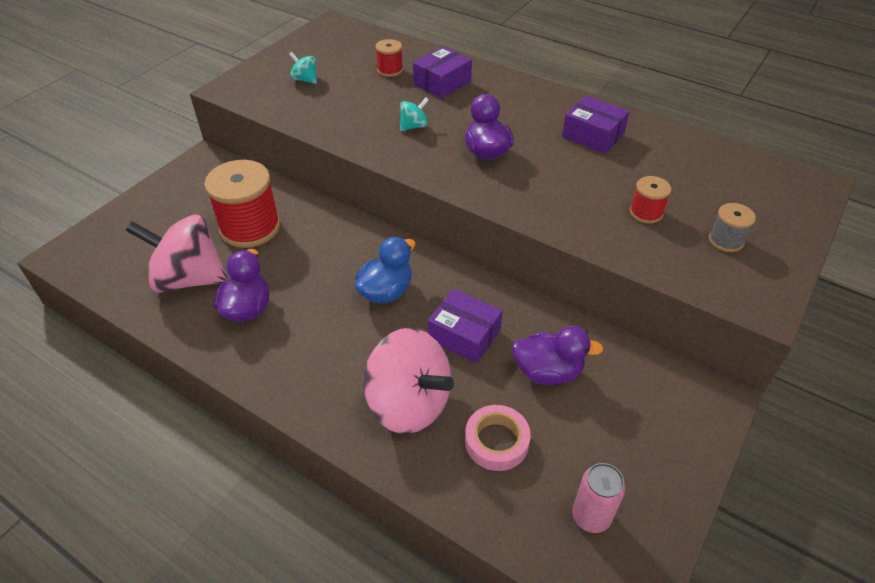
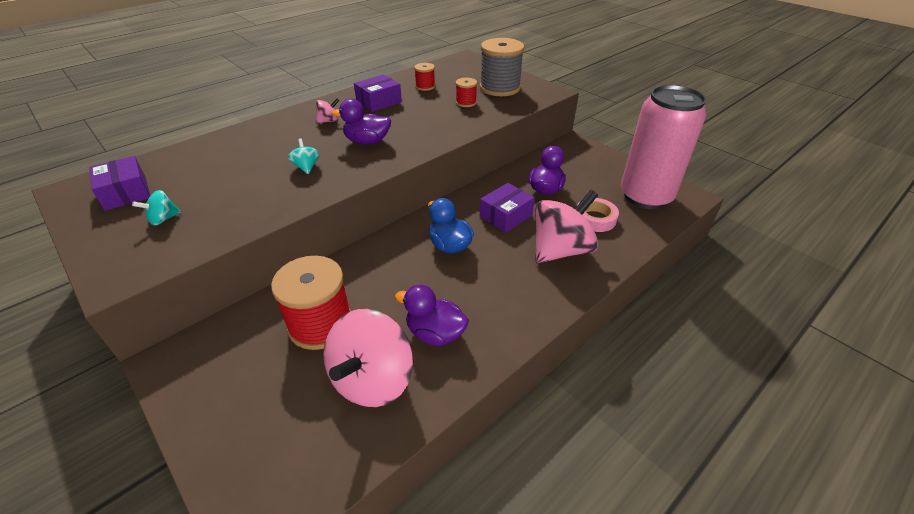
camera: 75 degrees left, 5 degrees down
(390, 70) = (205, 167): red spool -> red spool (425, 86)
(442, 83) = (255, 145): purple box -> purple box (126, 193)
(518, 112) = (329, 121): none -> pink spinning top
(591, 516) = (645, 196): pink can -> pink can, size x2.40
(725, 240) = (500, 88): grey spool -> grey spool, size x2.05

